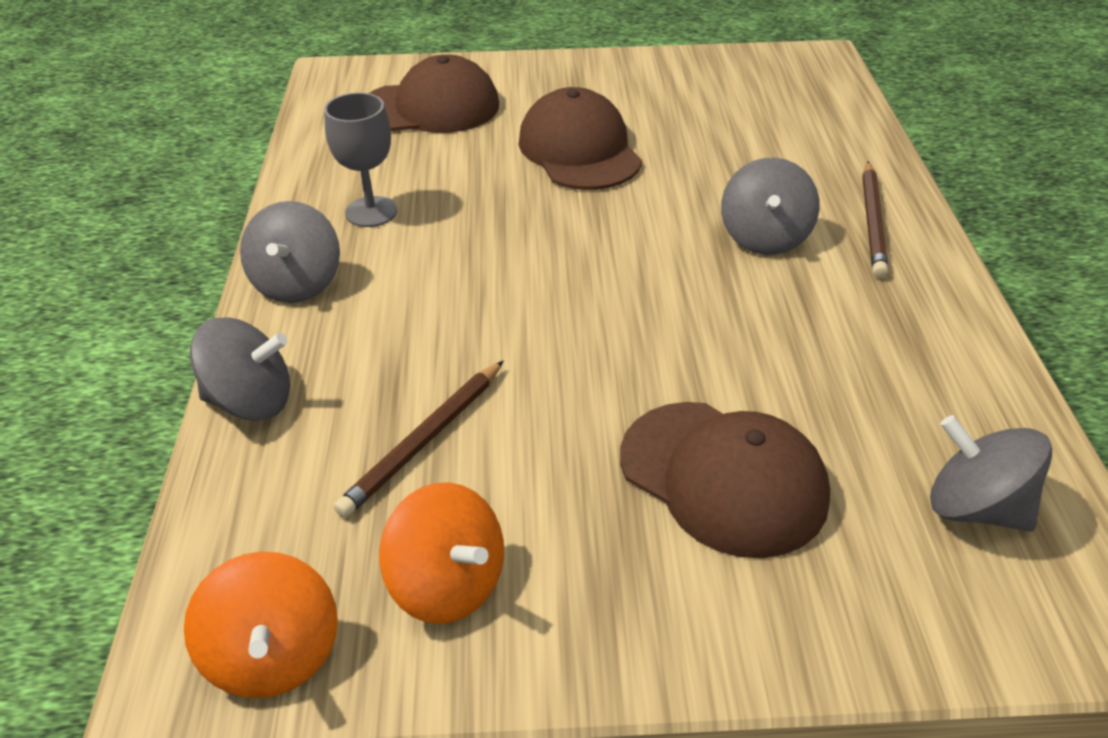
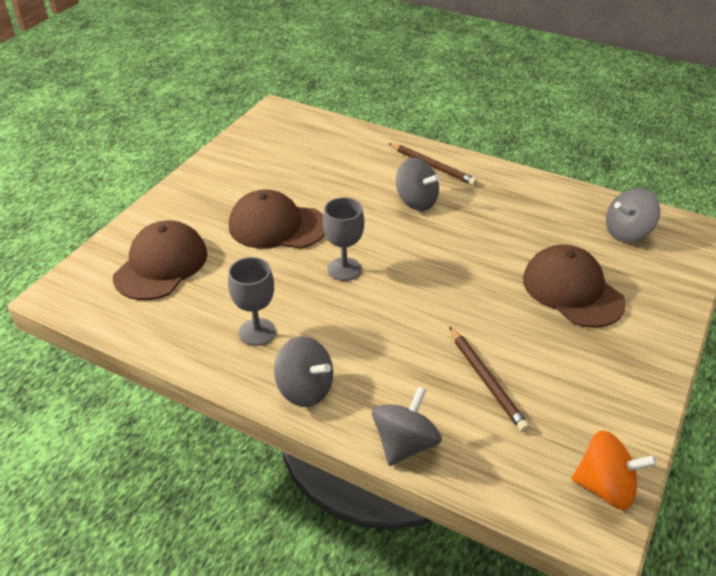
camera: 60 degrees left, 0 degrees up
(447, 584) = (590, 406): orange spinning top -> none
(547, 231) = (344, 269): none -> grey goblet
(723, 477) = (572, 290): brown cap -> brown cap turned 105 degrees counterclockwise

